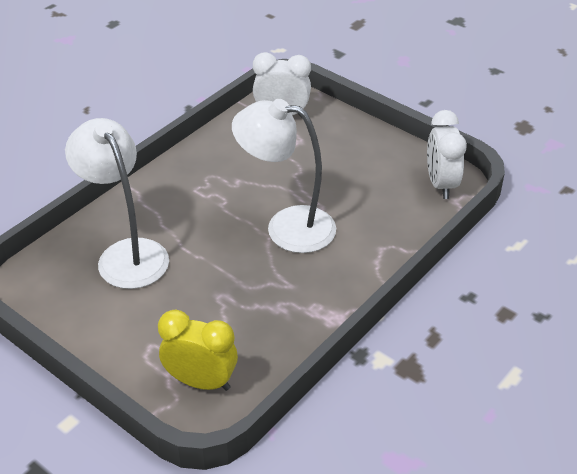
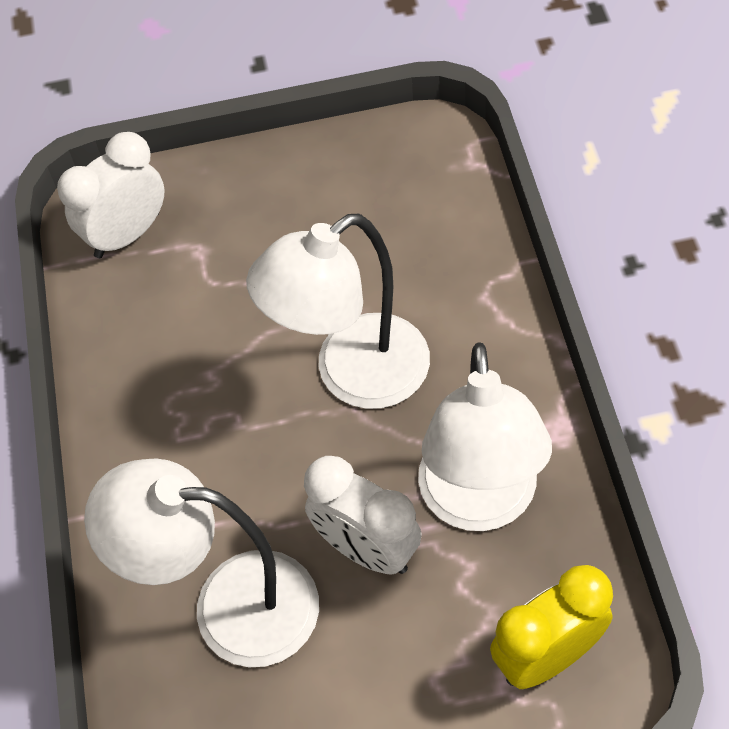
camera: 45 degrees left, 15 degrees up
(262, 310) = (479, 503): none -> white lamp
(441, 184) = (430, 156): white clock -> white clock (367, 549)

